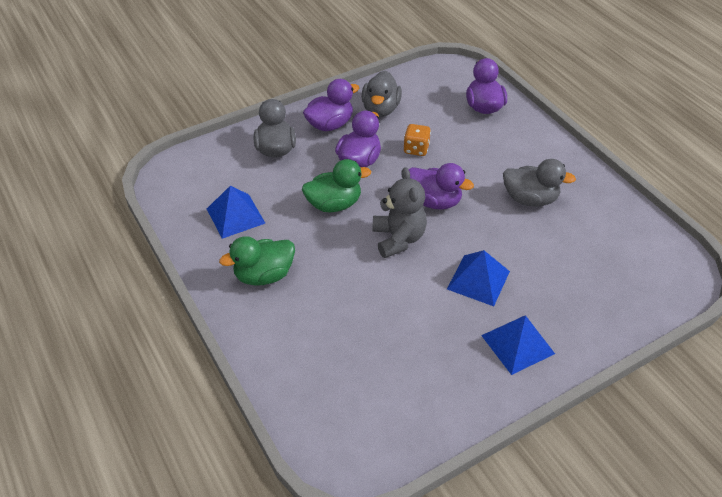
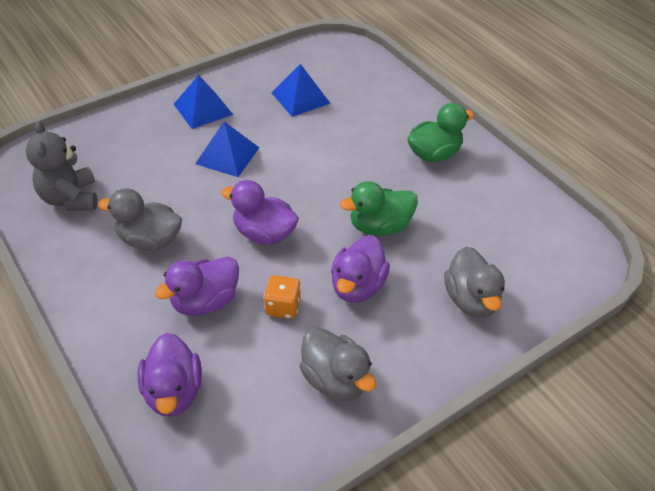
camera: 175 degrees right, 0 degrees up
(235, 216) = (485, 210): blue pyramid -> blue pyramid (300, 98)
(330, 124) = (407, 345): purple duck -> purple duck (205, 302)
(380, 109) = (335, 379): grey duck -> grey duck turned 135 degrees clockwise
(398, 239) = (305, 191): grey teddy bear -> grey teddy bear (70, 198)

